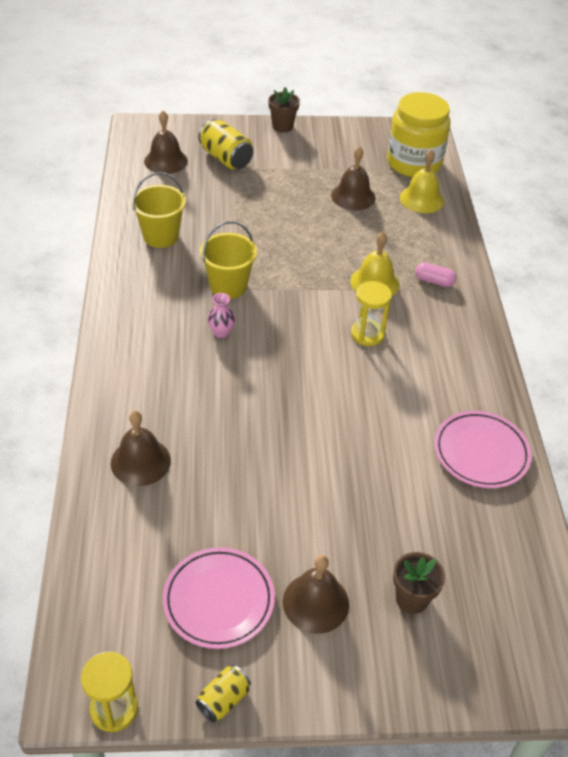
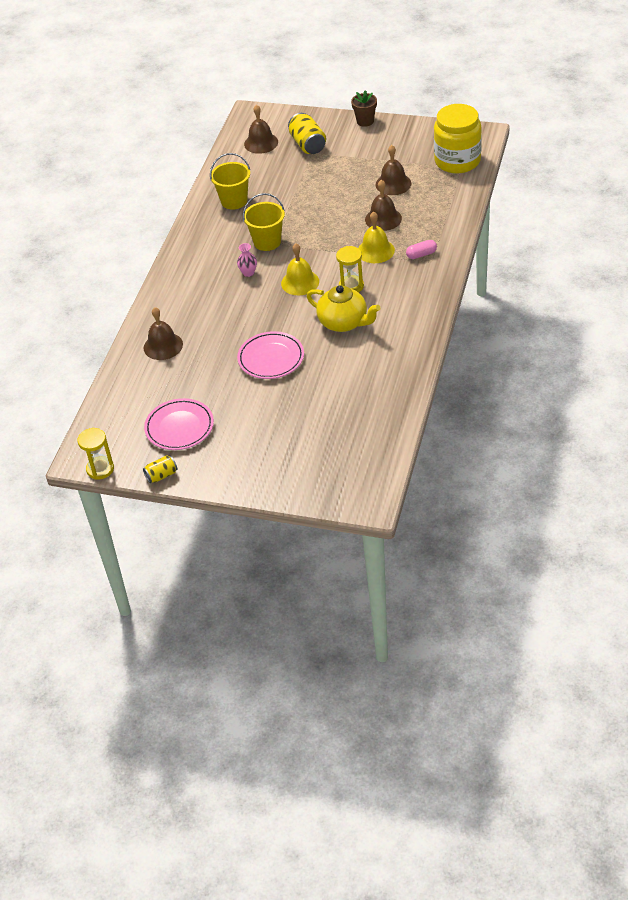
camera: 25 degrees right, 0 degrees up
(315, 602) = (237, 438): brown bell -> brown bell (383, 219)
(383, 388) = (344, 322): none -> yellow teapot
(412, 598) = (297, 445): brown flower pot -> none
(421, 199) = (447, 191): yellow bell -> yellow bell (300, 282)
(434, 281) = (421, 254): pink capsule -> pink capsule turned 60 degrees counterclockwise
(481, 453) = (389, 372): pink plate -> pink plate (271, 358)

